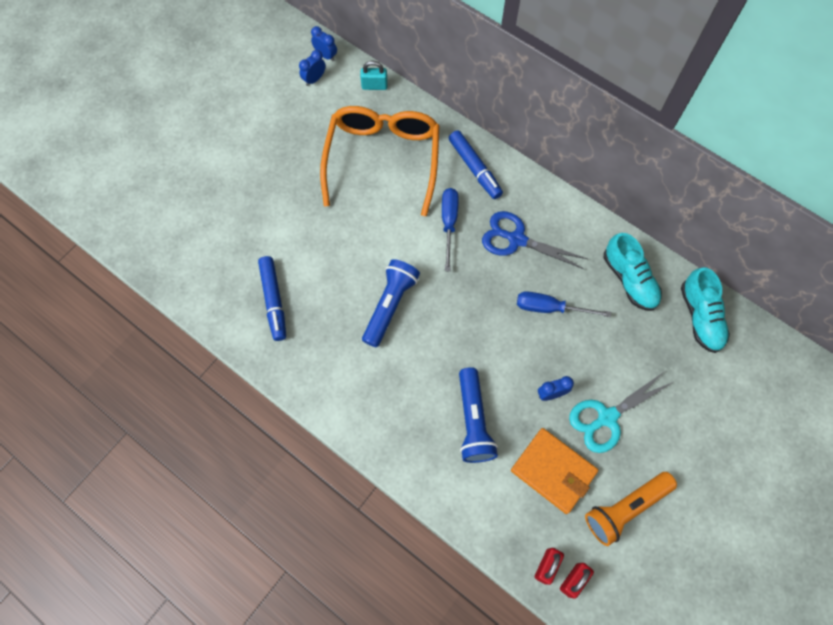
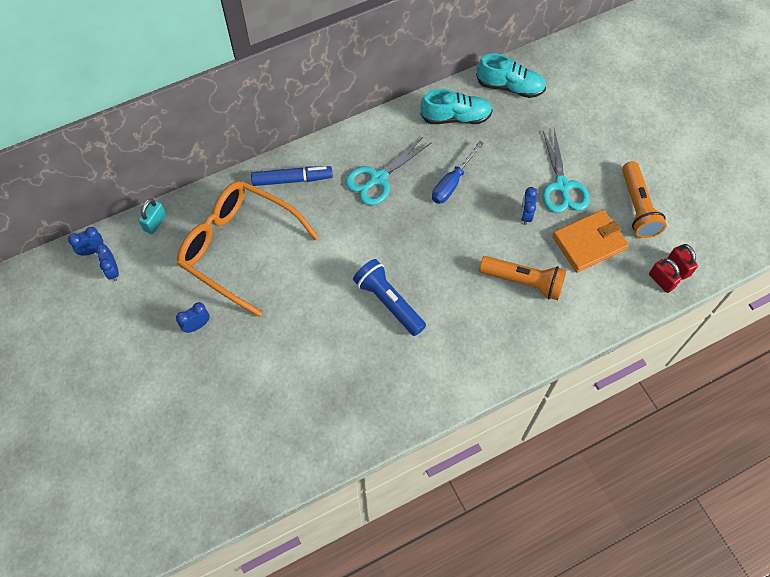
camera: 65 degrees left, 5 degrees down
(274, 300) = (333, 399): blue marker -> none
(294, 163) = (197, 325): none -> blue clock
(449, 223) = (334, 222): blue screwdriver -> none
(473, 421) = (523, 281): blue flashlight -> orange flashlight
(516, 239) = (378, 178): blue scissors -> turquoise scissors

